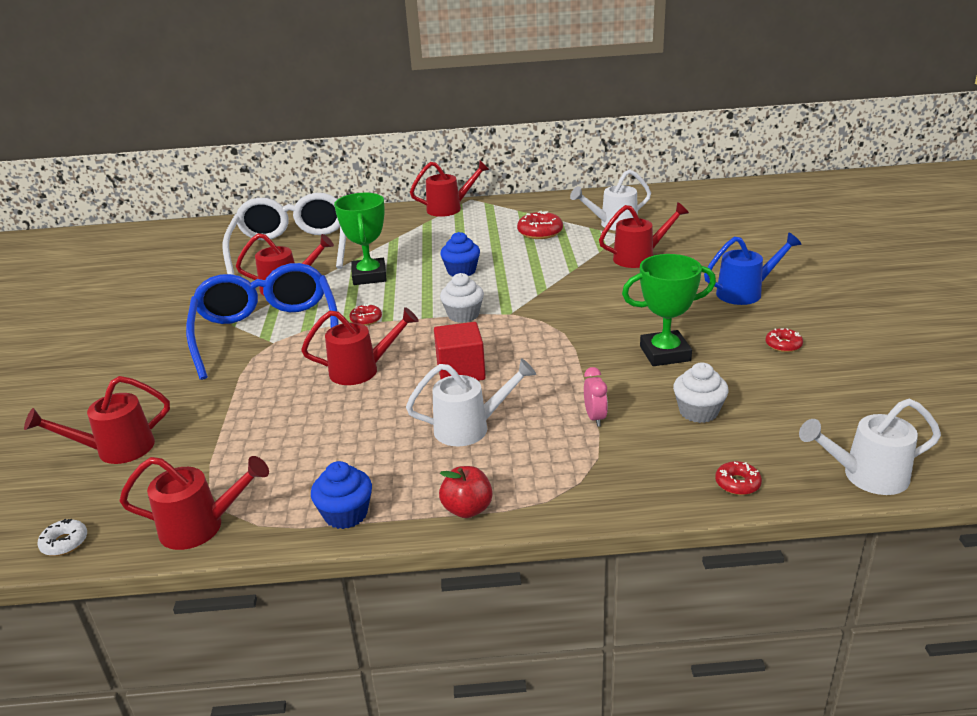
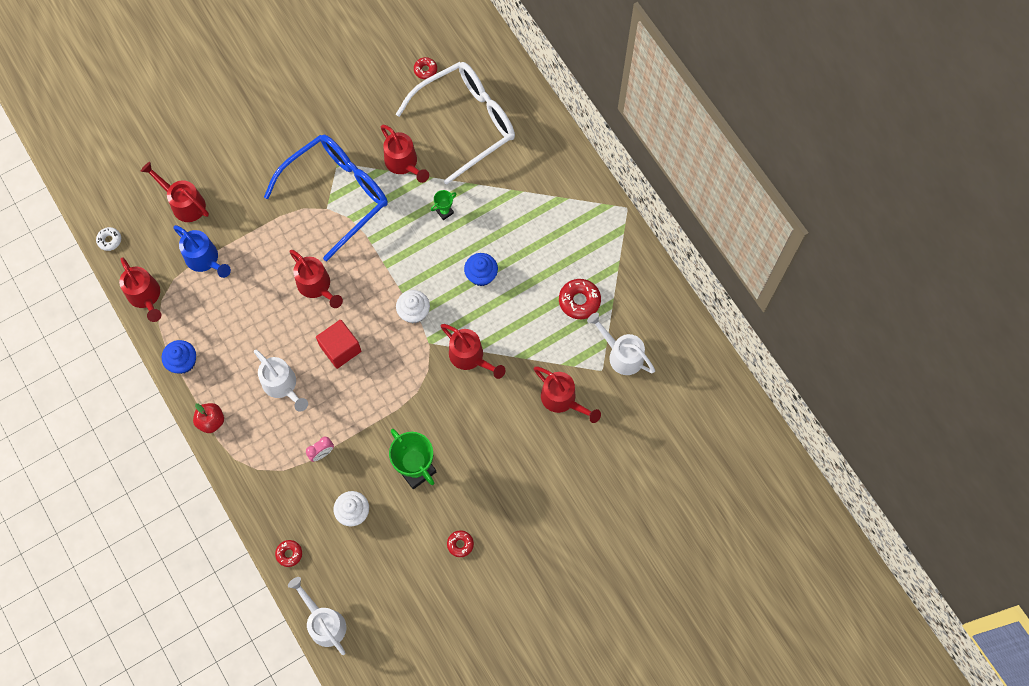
camera: 60 degrees right, 40 degrees up
(366, 319) = (380, 249): red donut -> red donut (425, 70)
(369, 276) = (444, 212): green trophy -> green trophy, size x0.48
(449, 208) = (597, 201): red watering can -> red watering can (470, 357)
(745, 293) = (532, 498): blue watering can -> blue watering can (205, 260)

